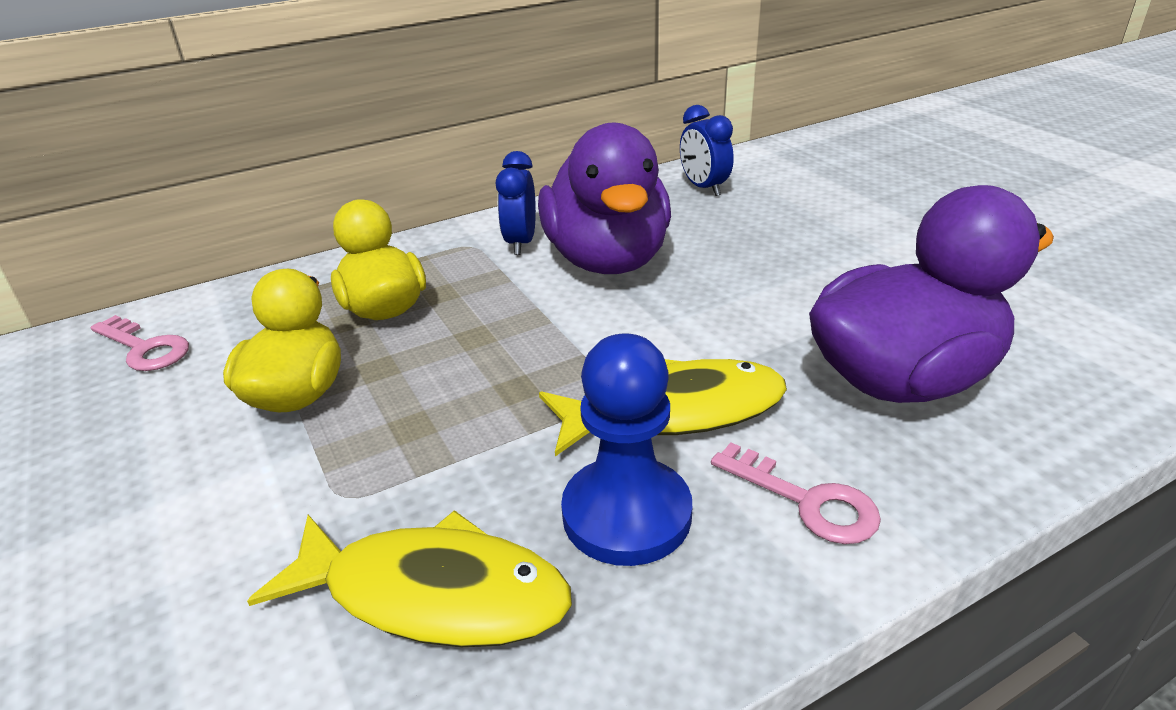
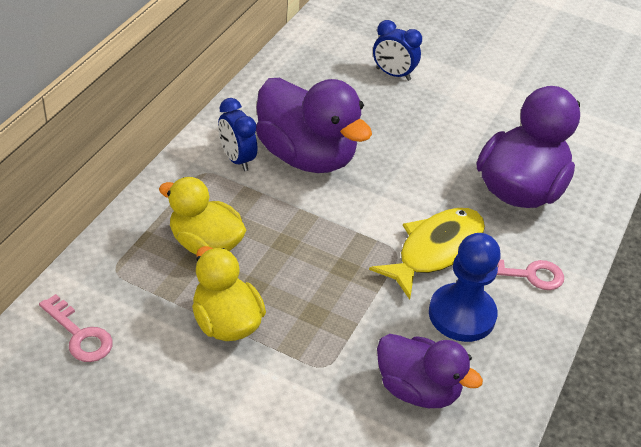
camera: 40 degrees left, 10 degrees up
(145, 348) = (80, 335): pink key -> pink key turned 45 degrees clockwise
(432, 594) = (417, 389): yellow fish -> purple duck
(704, 188) = (309, 71): blue clock -> blue clock (393, 74)

